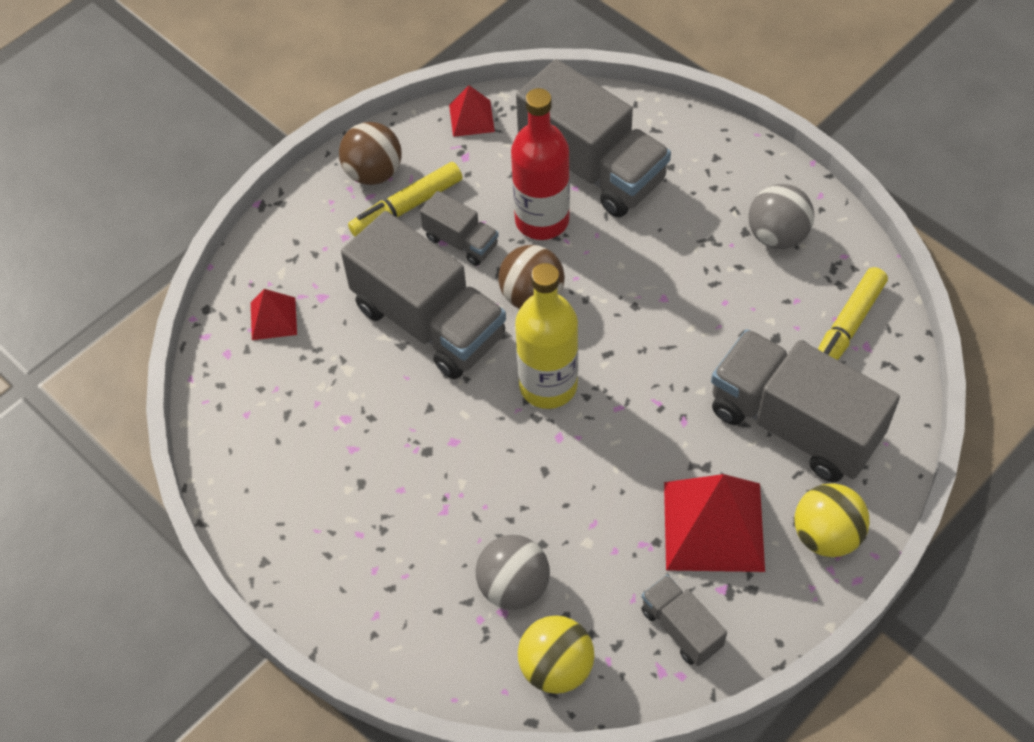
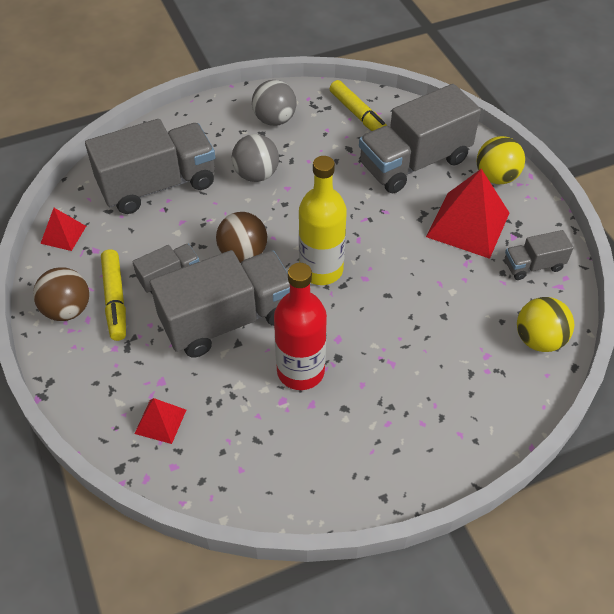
camera: 70 degrees left, 5 degrees down
(514, 586) = (469, 342): grey ball -> grey ball (256, 175)
(542, 220) = (183, 226): red bottle -> red bottle (300, 371)

